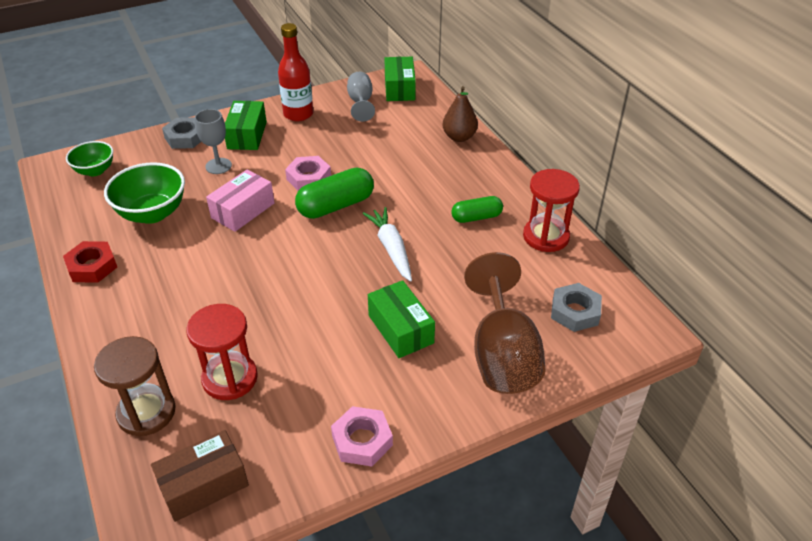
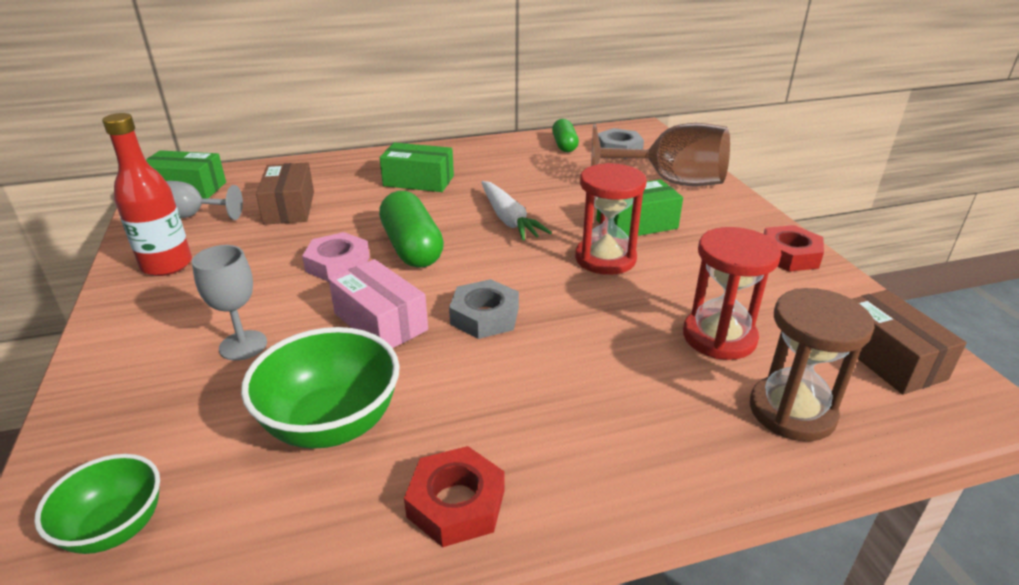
camera: 80 degrees left, 10 degrees down
(185, 137) = (114, 386): grey nut -> grey nut (484, 316)
(247, 135) = (177, 314): green box -> green box (418, 181)
(362, 440) = (789, 255): pink nut -> red nut
(383, 137) = (289, 207): none -> brown box
(391, 248) = (508, 219): white carrot -> white carrot turned 105 degrees counterclockwise
(459, 137) = (328, 166): brown pear -> none
(476, 217) = (475, 172): green capsule -> green capsule (564, 145)
(546, 237) = (518, 147): red hourglass -> red hourglass (605, 259)

